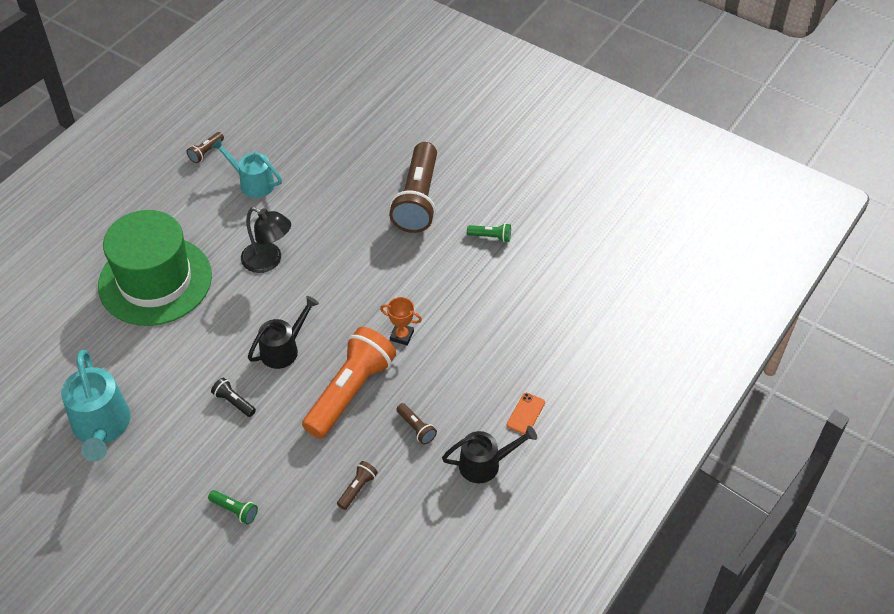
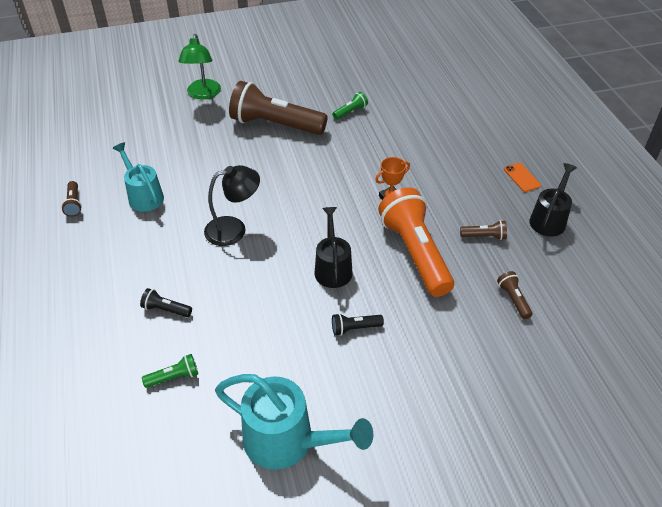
camera: 50 degrees left, 5 degrees down
(155, 280) = (166, 309): green hat -> black flashlight
(235, 510) = (470, 390): green flashlight -> green flashlight (174, 377)
(252, 183) = (143, 195): turquoise watering can -> turquoise watering can turned 75 degrees clockwise
(408, 126) = (203, 94): none -> green lamp
(418, 199) = (275, 125): brown flashlight -> brown flashlight turned 150 degrees clockwise

